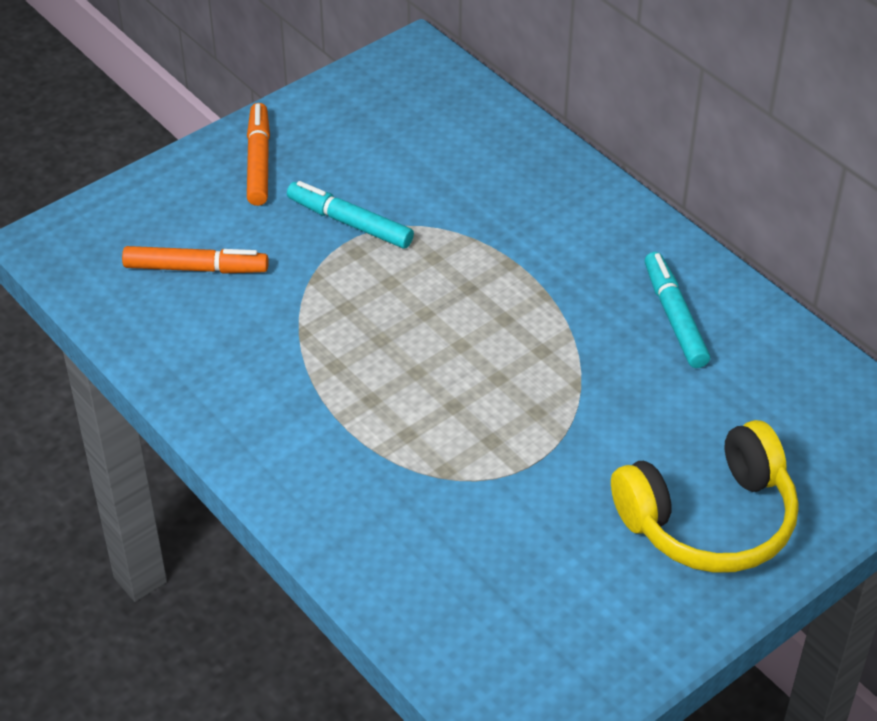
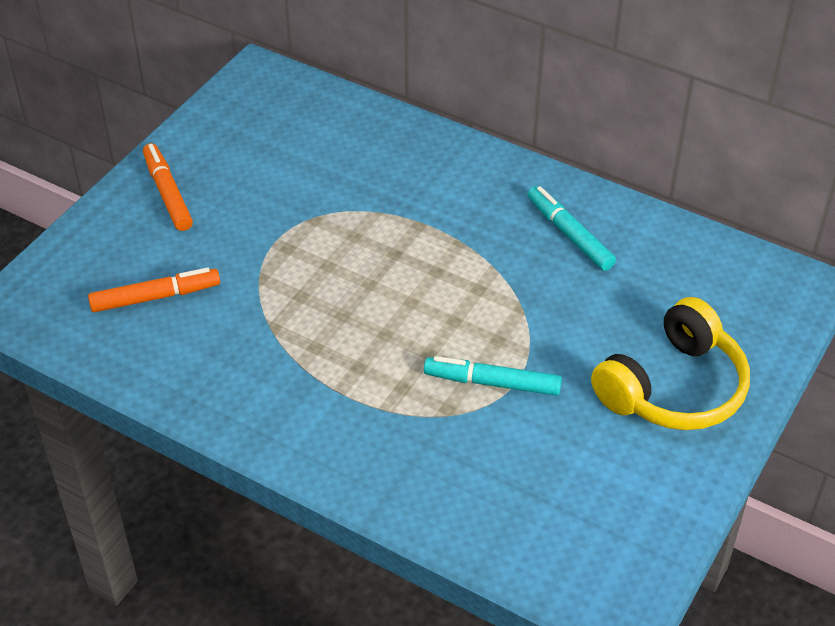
camera: 20 degrees left, 0 degrees up
(350, 222) = (270, 225): turquoise marker -> turquoise marker (492, 383)

